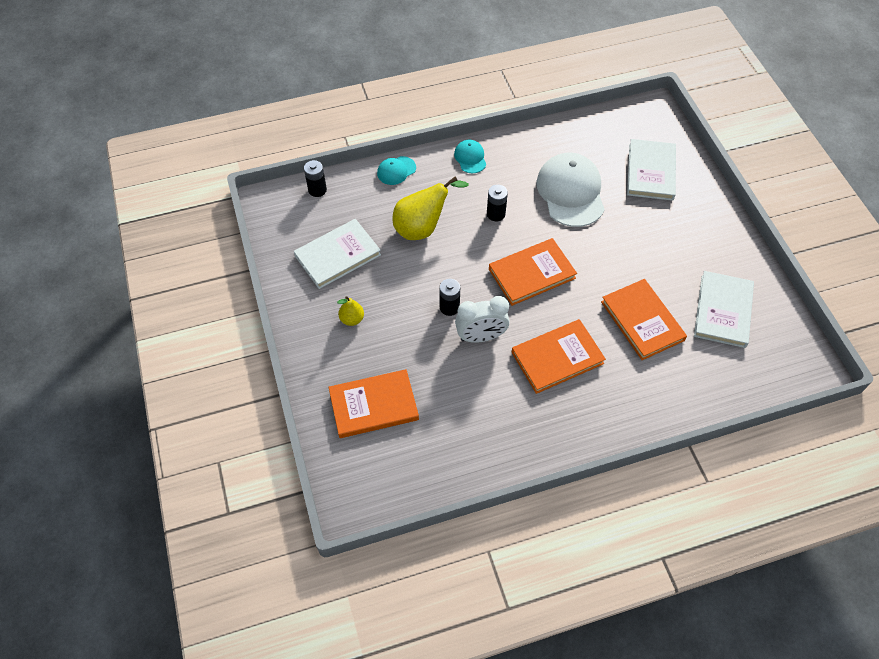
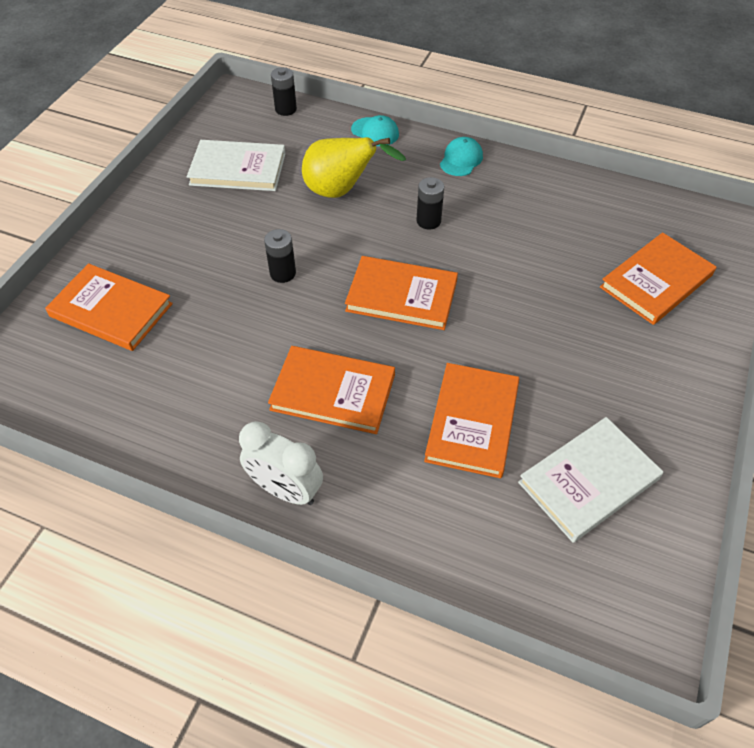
camera: 40 degrees right, 5 degrees down
(352, 319) = (185, 227): yellow pear -> none
(396, 170) = (375, 132): turquoise cap -> turquoise cap turned 150 degrees counterclockwise
(481, 337) = (280, 319): white clock -> white clock (285, 490)
(570, 192) = (534, 247): white cap -> none
(650, 172) = (656, 281): white book -> orange book

